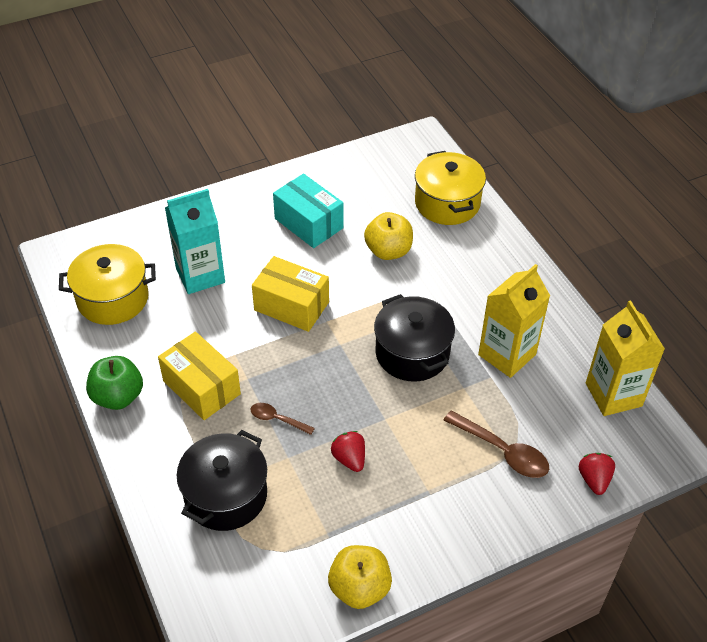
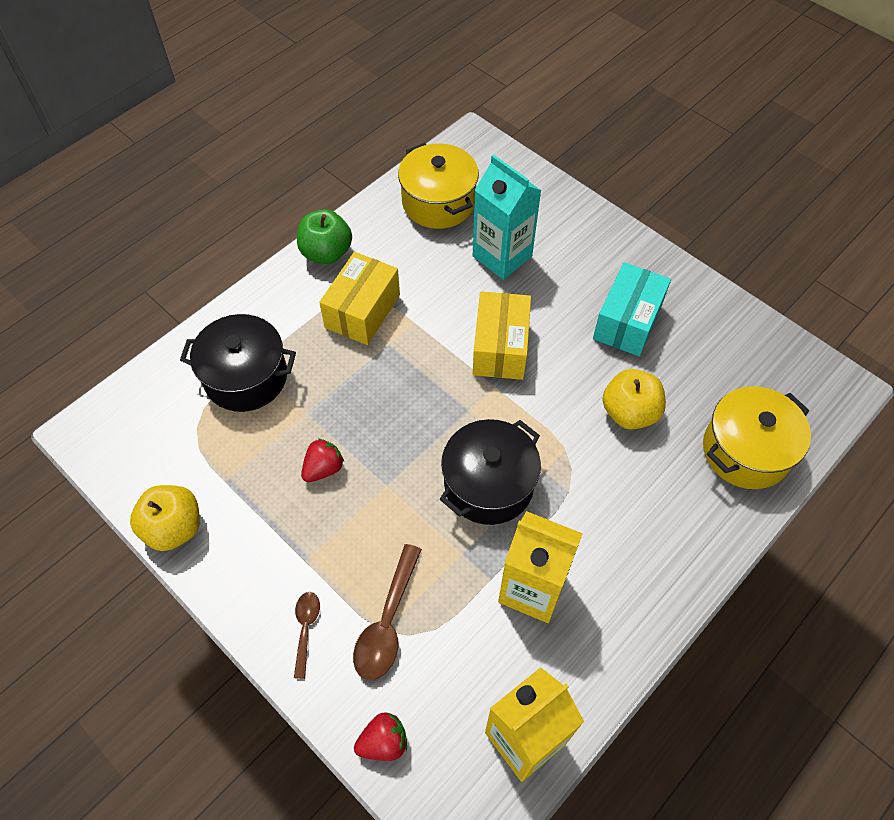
camera: 70 degrees right, 10 degrees up
(277, 419) = (348, 387): brown spoon -> brown spoon (306, 629)

